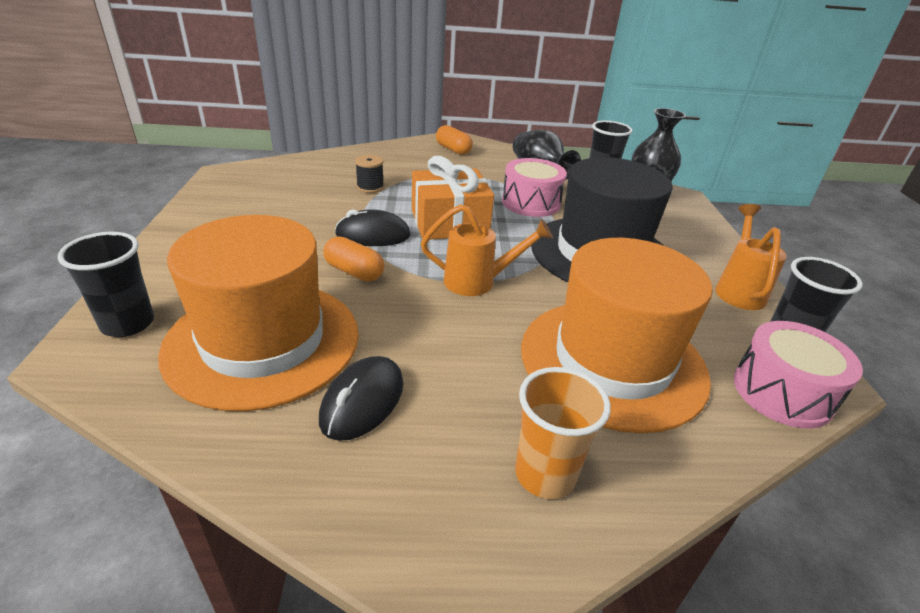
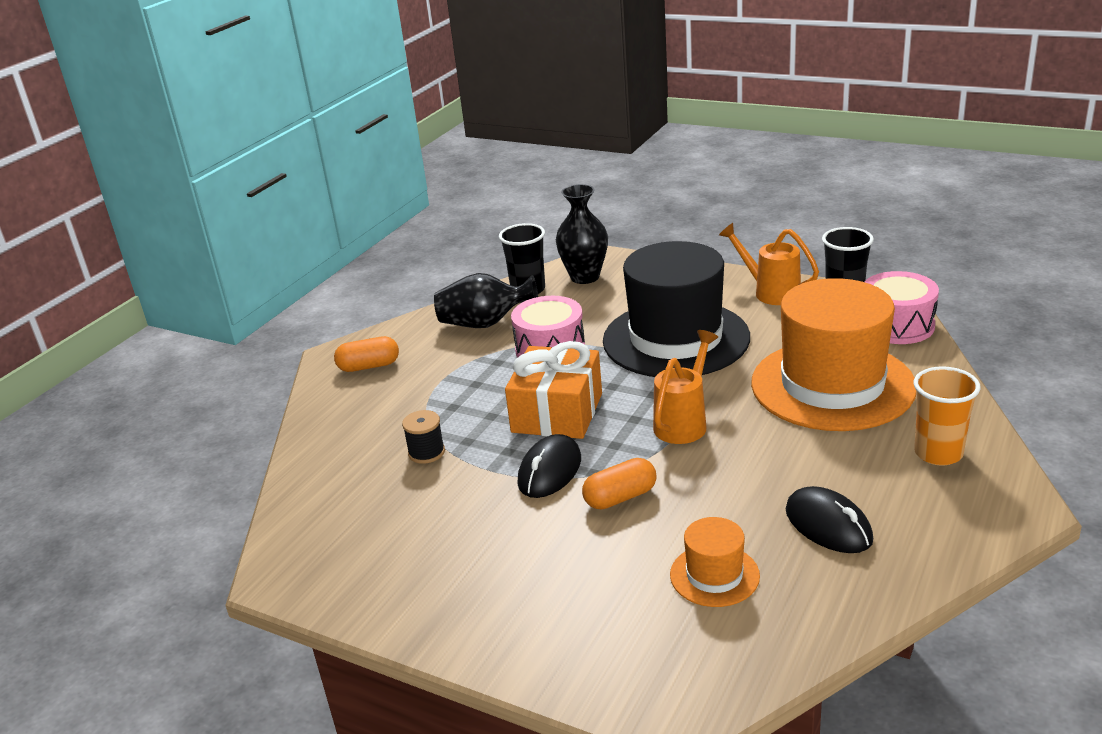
camera: 55 degrees left, 5 degrees down
(128, 324) = (634, 674): black cup -> none
(263, 341) = (714, 575): orange hat -> orange hat, size x0.45

